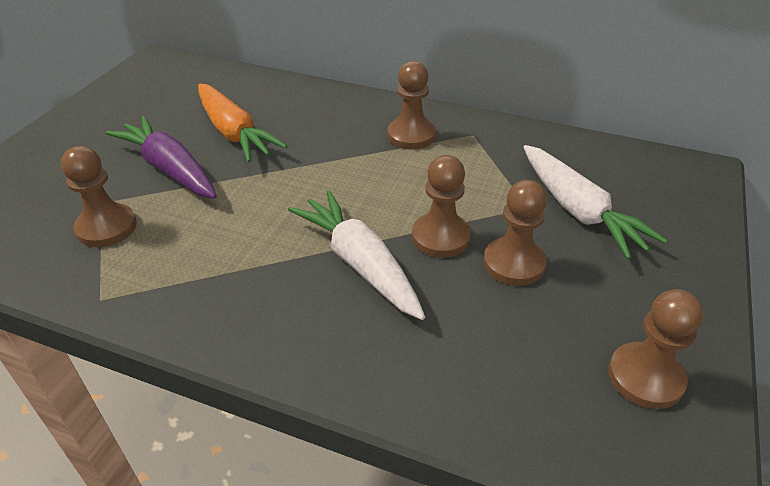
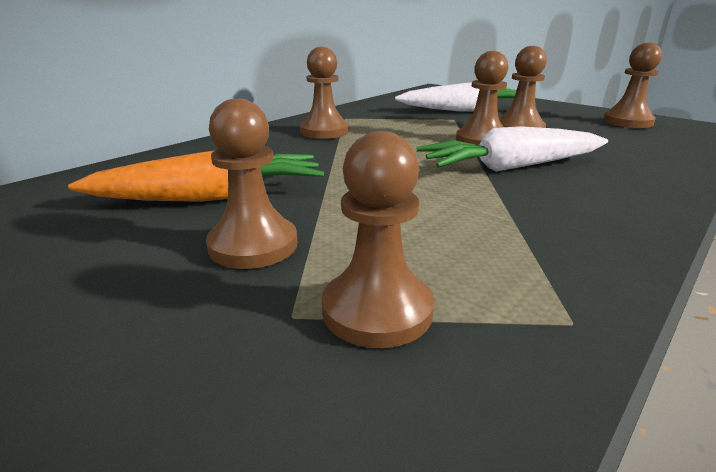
camera: 70 degrees left, 15 degrees down
(170, 169) = (253, 245): purple carrot -> brown pawn

